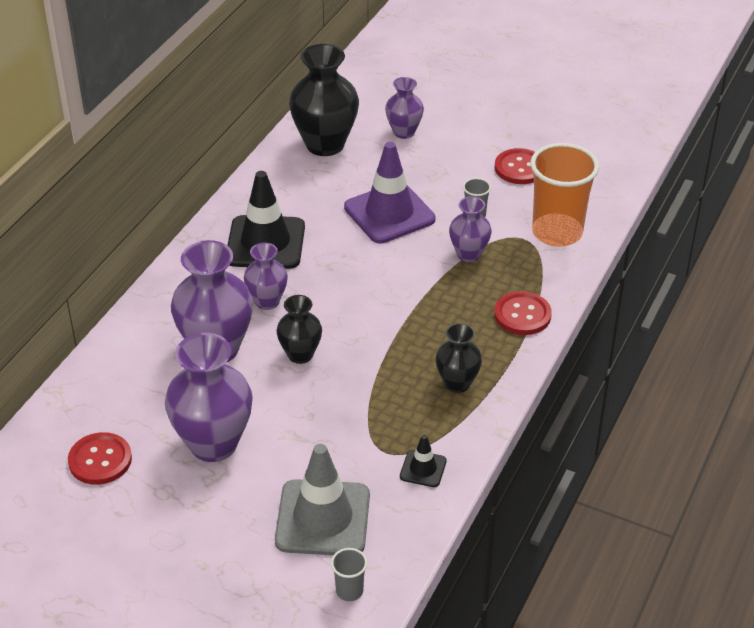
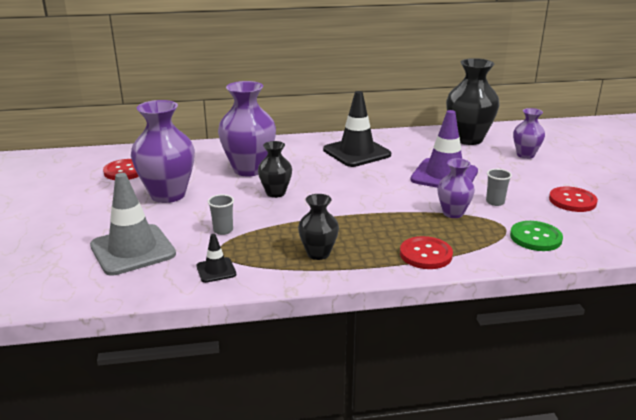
camera: 55 degrees right, 15 degrees down
(267, 301) = (308, 169): purple vase -> none
(349, 591) = (69, 283): grey cup -> grey cup (223, 230)
(557, 232) = (535, 237): orange cup -> green button

